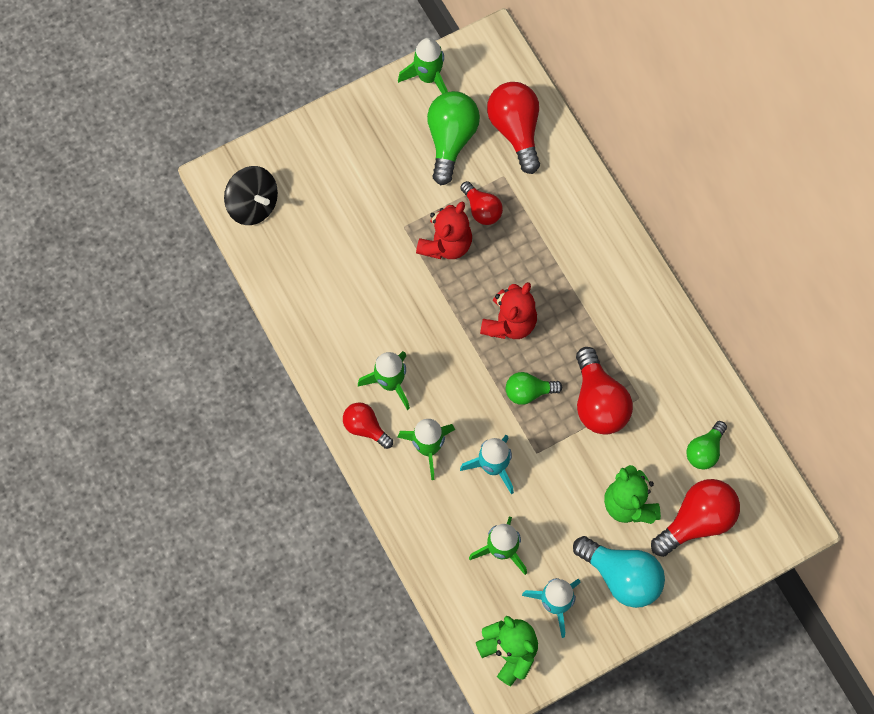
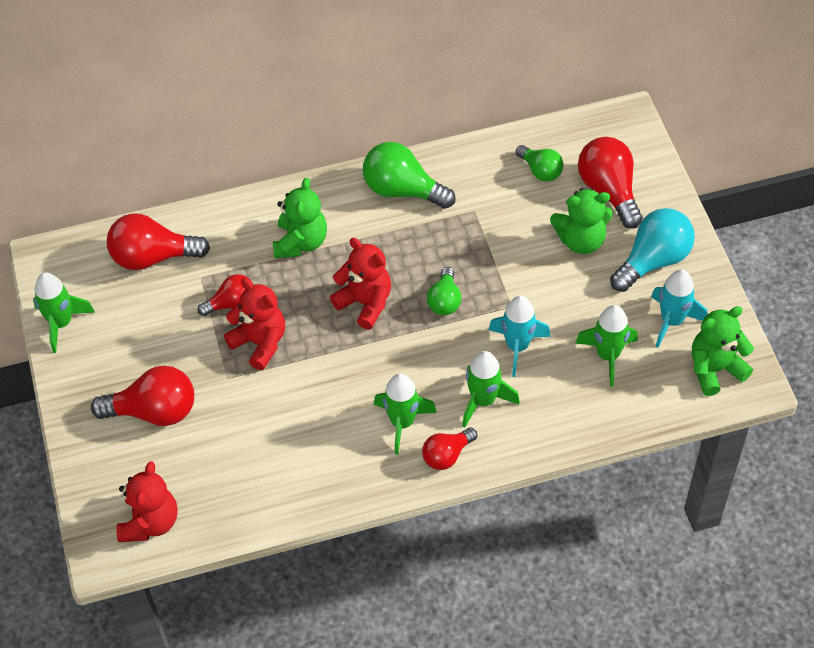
camera: 75 degrees left, 15 degrees down
(253, 205) = (150, 522): black spinning top -> red teddy bear
(451, 140) = (142, 316): green light bulb -> green light bulb (402, 190)
(563, 251) = (301, 242): none -> green teddy bear
(598, 402) = (470, 244): red light bulb -> red light bulb (154, 411)

